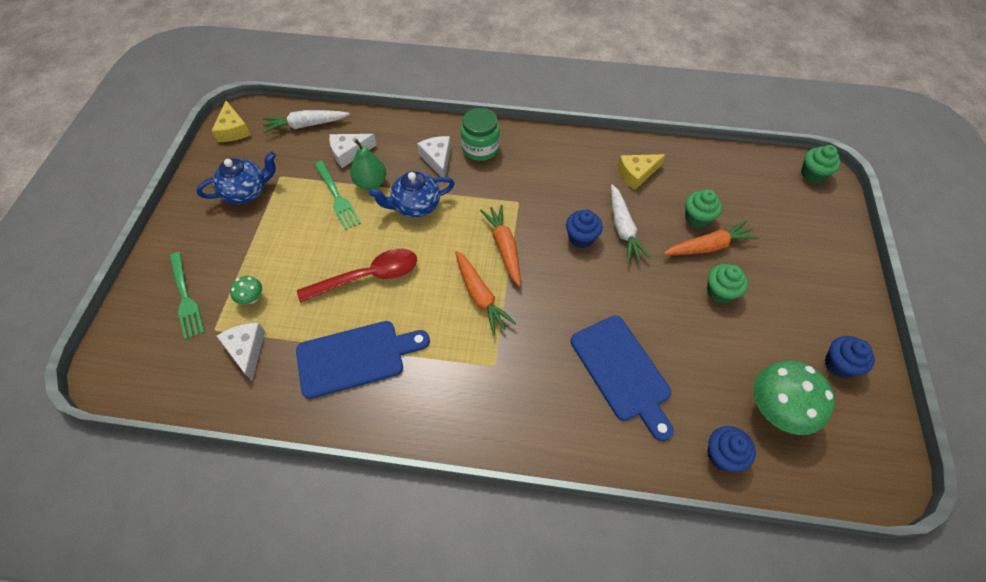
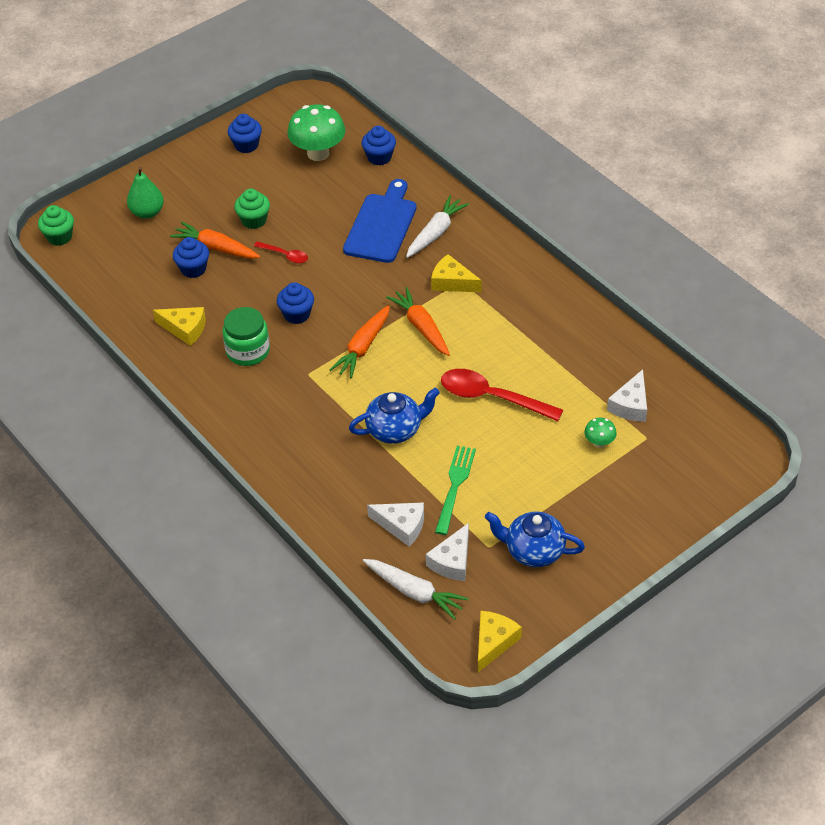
camera: 135 degrees left, 10 degrees down
(185, 297) = (654, 480): green fork -> none
(355, 357) = (552, 347): blue cutting board -> none
(371, 183) = (412, 478): green pear -> green pear (147, 212)
(415, 206) = (395, 429): blue teapot -> blue teapot turned 45 degrees counterclockwise
(437, 159) = (329, 460): white cheese -> white cheese (452, 561)
(480, 148) = (279, 443): green jar -> green jar (248, 351)
(480, 296) = (421, 327): orange carrot -> orange carrot turned 45 degrees counterclockwise
(500, 358) = (452, 282): none -> yellow cheese
(623, 229) = (257, 299): white carrot -> white carrot (435, 233)
(654, 279) = (285, 255): none -> red spoon
(697, 218) = (193, 269): green cupcake -> blue cupcake

